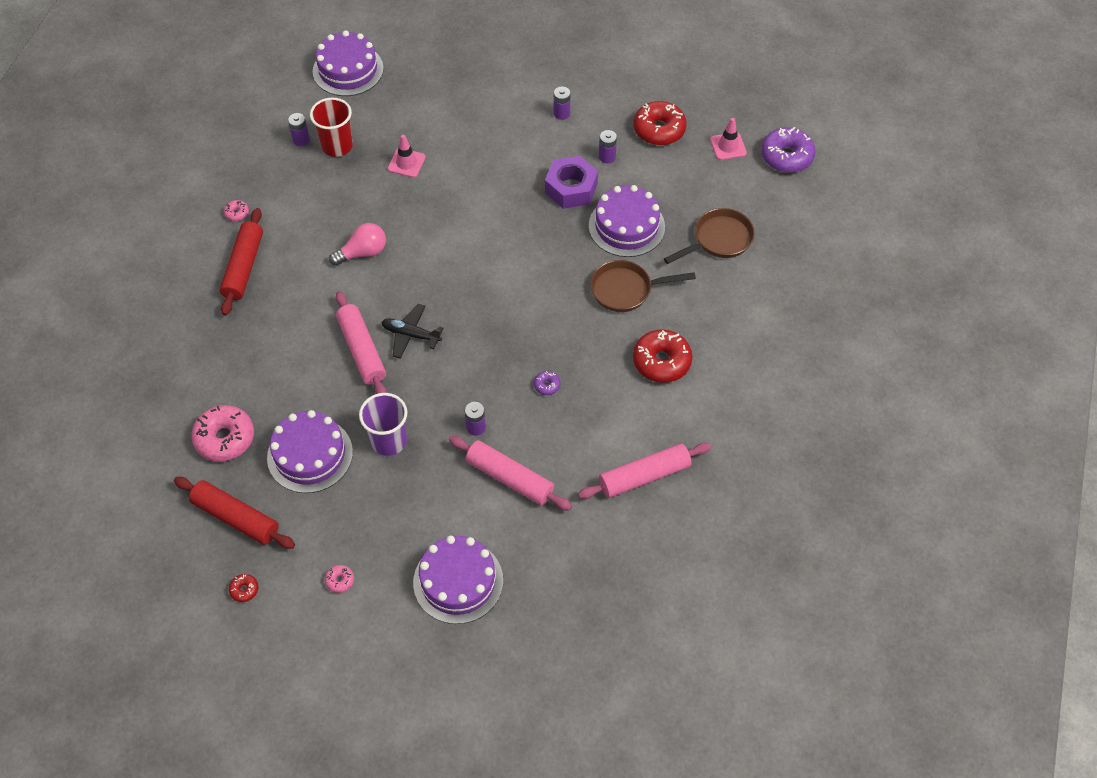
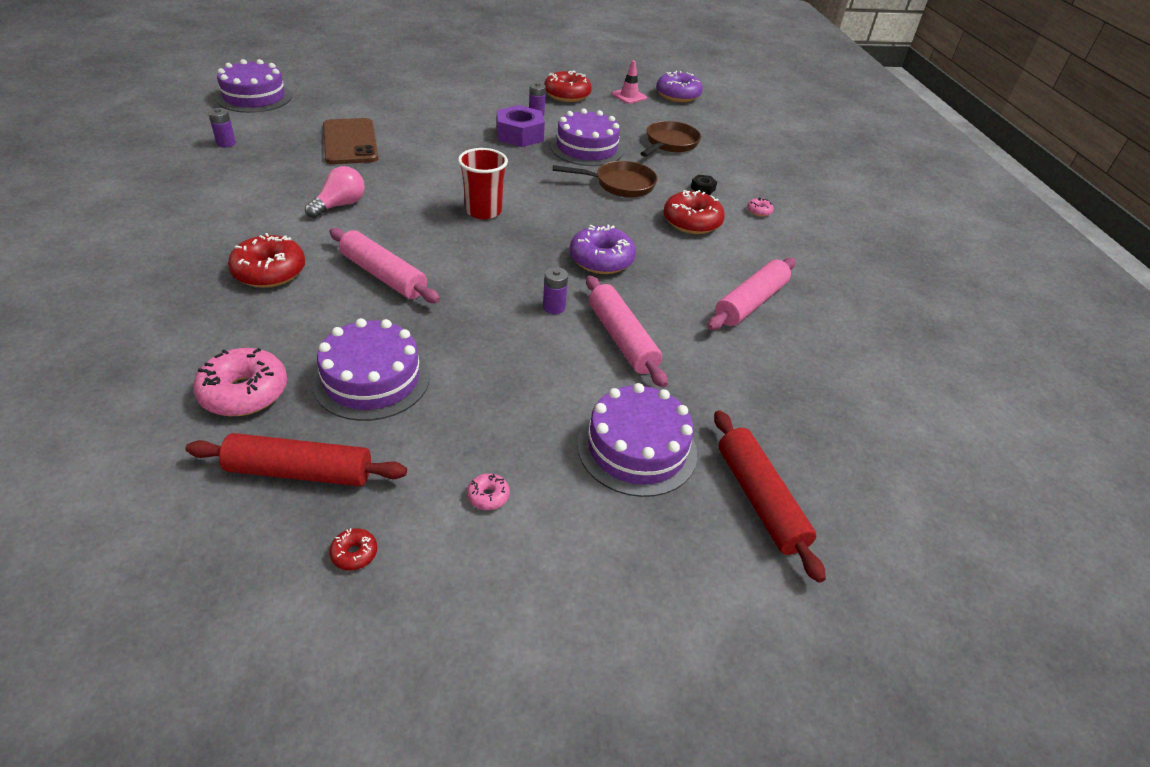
camera: 30 degrees left, 15 degrees down
(237, 213) = (173, 202): pink donut -> pink donut (759, 211)
(244, 267) = (201, 239): red rolling pin -> red rolling pin (759, 499)
(281, 320) = (269, 272): none -> red donut
(337, 146) = (269, 142): red cup -> red cup (483, 211)
(389, 441) = (463, 342): purple cup -> none
(406, 163) = (350, 142): pink traffic cone -> brown phone
(411, 335) = (432, 253): black plane -> none
(509, 478) = (621, 339): pink rolling pin -> pink rolling pin turned 60 degrees clockwise
(547, 385) = (601, 260): purple donut -> purple donut, size x2.23
(561, 113) = (477, 97): purple battery -> none
(626, 290) = (620, 184): brown pan -> brown pan turned 150 degrees counterclockwise
(705, 318) = (702, 188): none -> black nut

